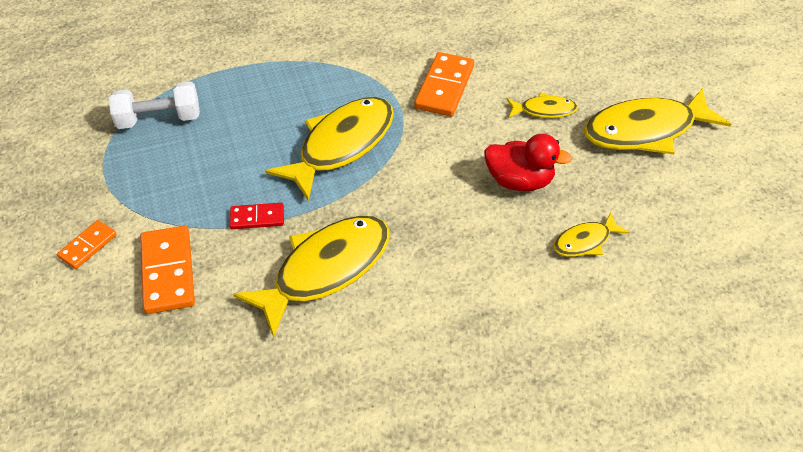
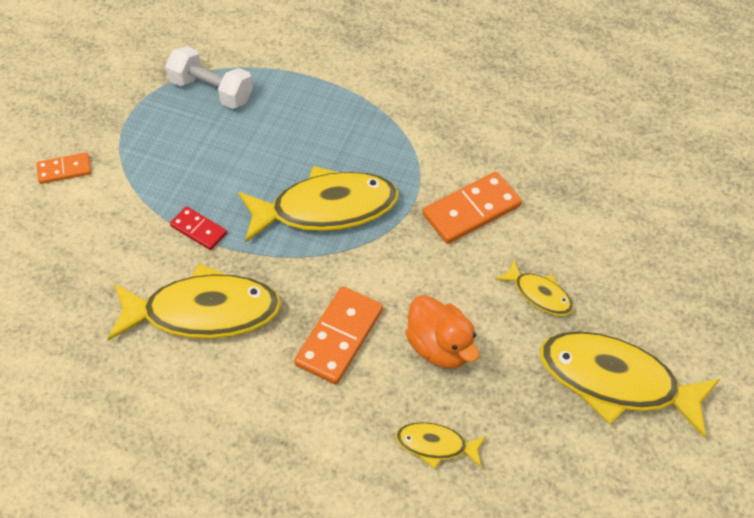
camera: 40 degrees right, 5 degrees up
(168, 272) = (95, 231): orange domino -> orange domino (339, 337)
(519, 181) = (440, 347): red duck -> orange duck

